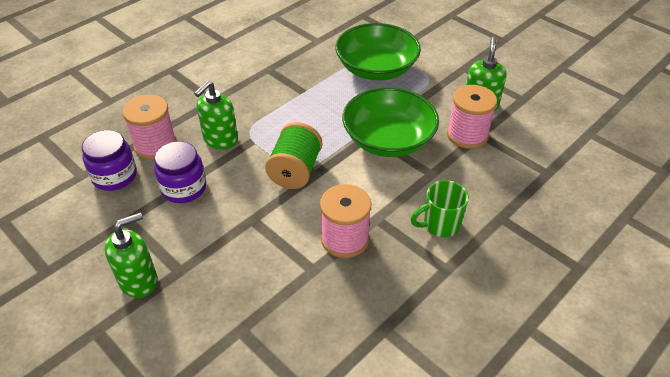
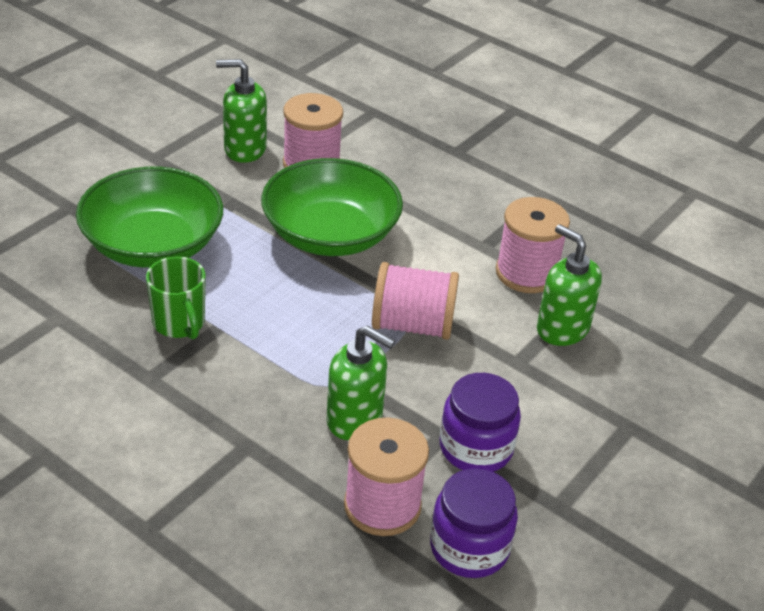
camera: 100 degrees left, 5 degrees down
(139, 280) = (661, 466): green soap dispenser -> green soap dispenser (562, 329)
(295, 171) = (412, 325): green spool -> pink spool
(440, 225) = (481, 196): green mug -> green mug (179, 324)

